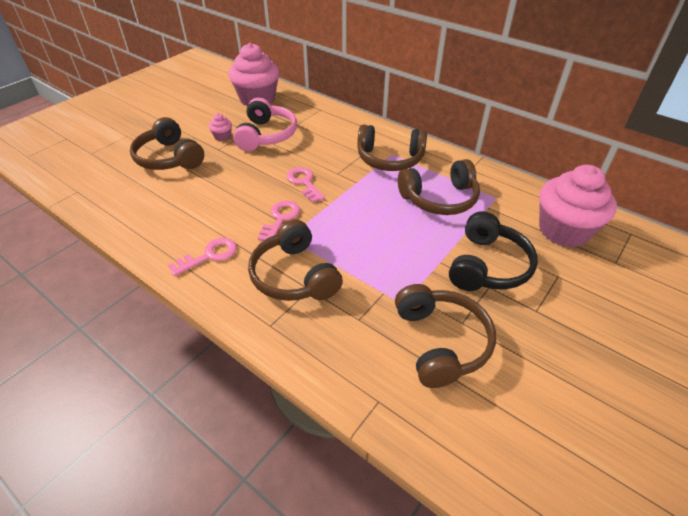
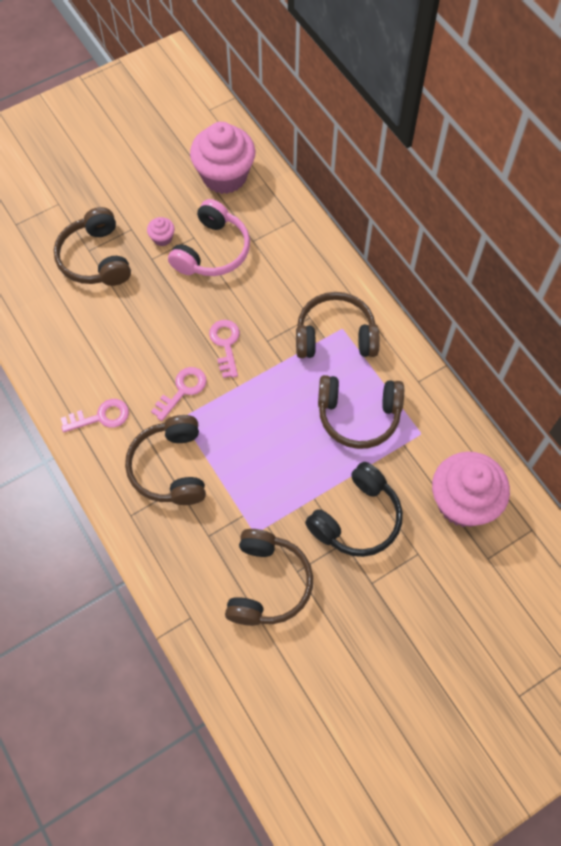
camera: 20 degrees right, 20 degrees up
(390, 159) = (335, 336): brown headphones -> brown headphones turned 150 degrees clockwise

